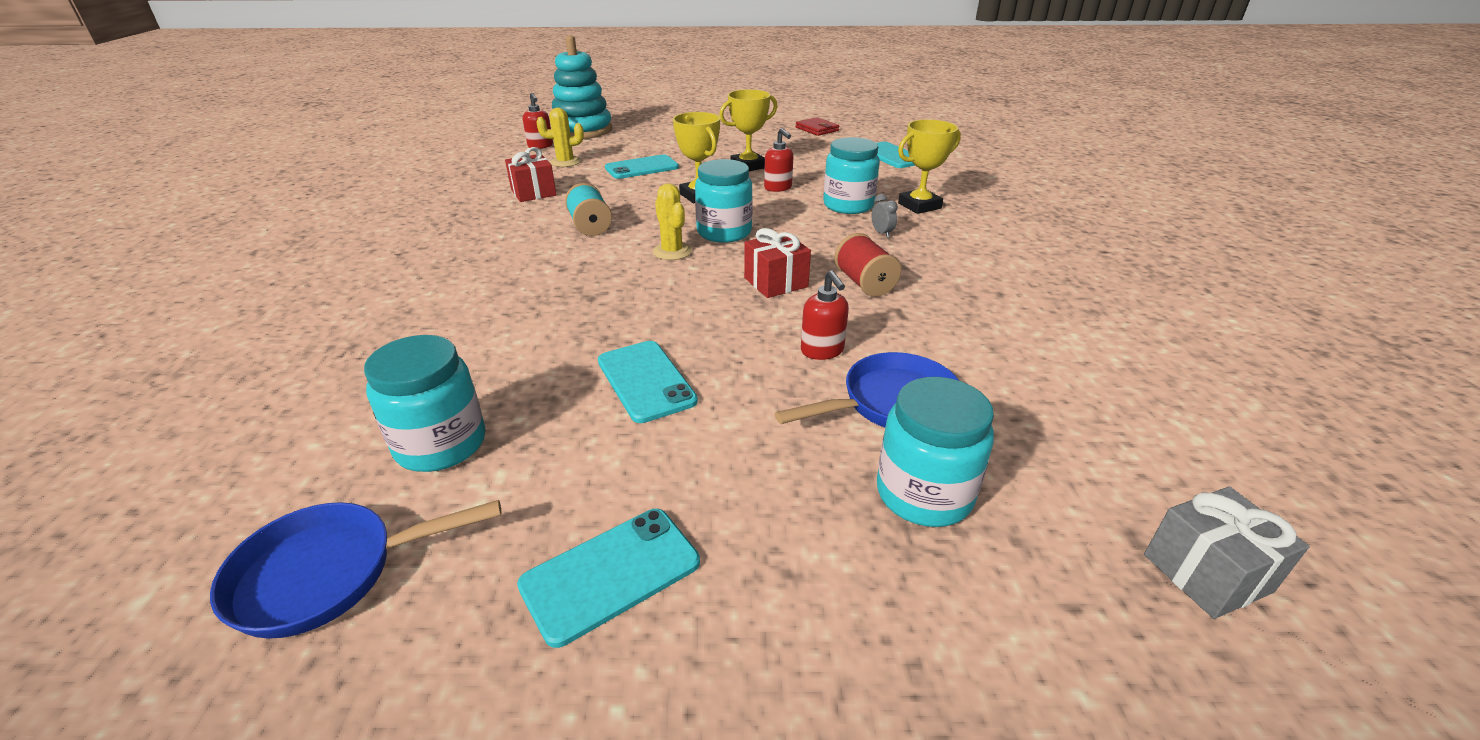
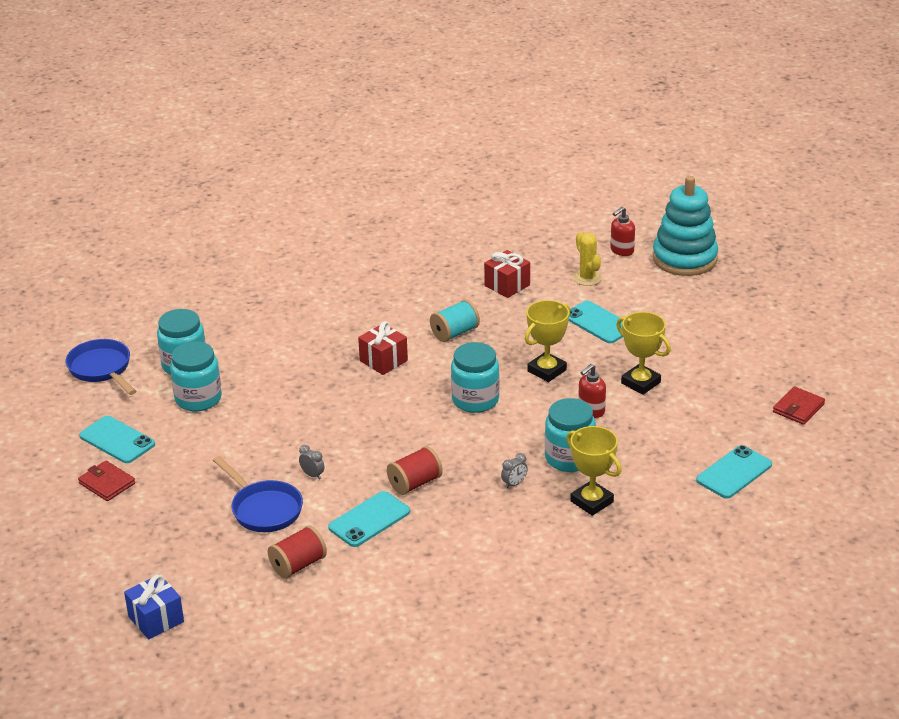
camera: 75 degrees right, 0 degrees up
(646, 381) = (257, 414): turquoise phone -> turquoise phone (369, 520)
(672, 251) = (428, 383): yellow cactus -> none
(757, 610) = (107, 483): none -> red wallet
(776, 282) = (399, 441): red gift -> red gift (383, 360)
(822, 351) = (312, 475): red soap dispenser -> grey clock
(924, 494) = (189, 526): turquoise jar -> turquoise jar (198, 399)
(1028, 388) = (298, 565): none -> red spool
(1206, 573) = (156, 619): grey gift -> blue gift

